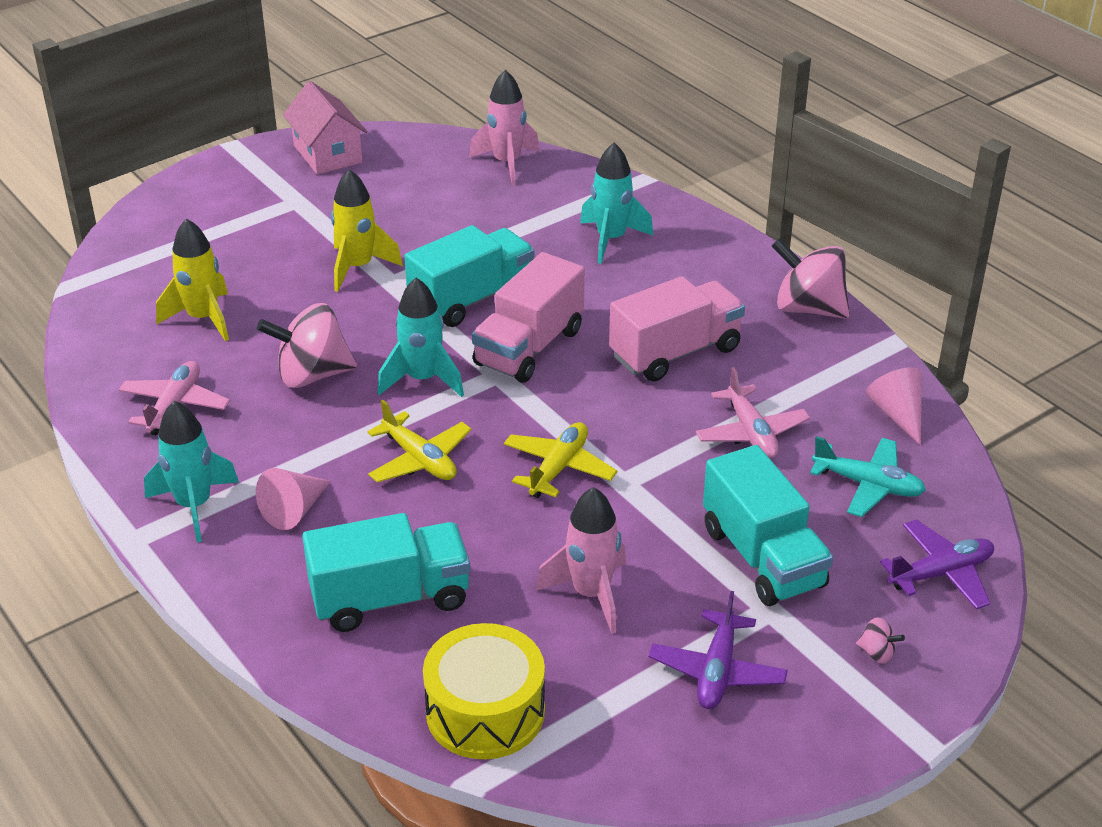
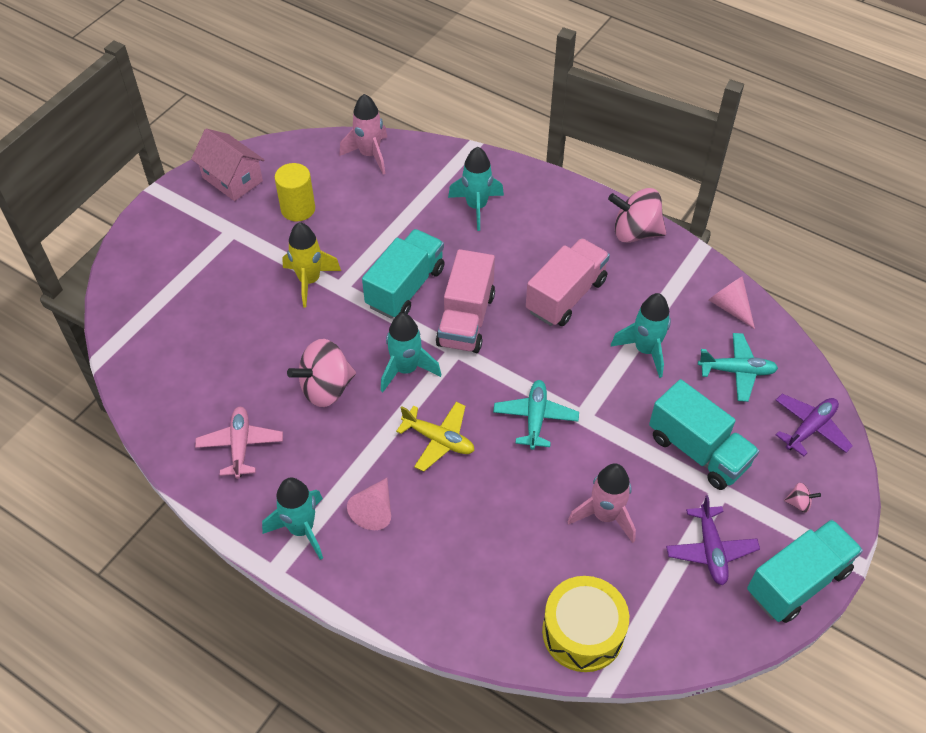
camera: 20 degrees left, 15 degrees up
(203, 319) = (219, 360): yellow rocket -> none
(387, 197) = (298, 209): none -> yellow cylinder
(390, 598) = (477, 562): turquoise truck -> turquoise truck (797, 581)
(558, 468) = (535, 418): yellow plane -> turquoise plane
(751, 433) = (645, 350): pink plane -> turquoise rocket

